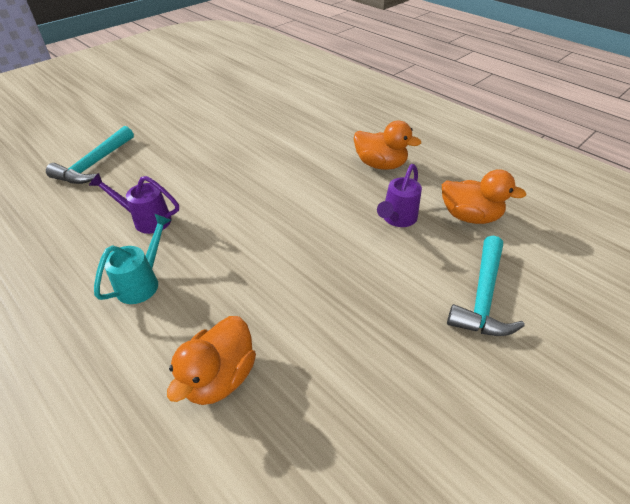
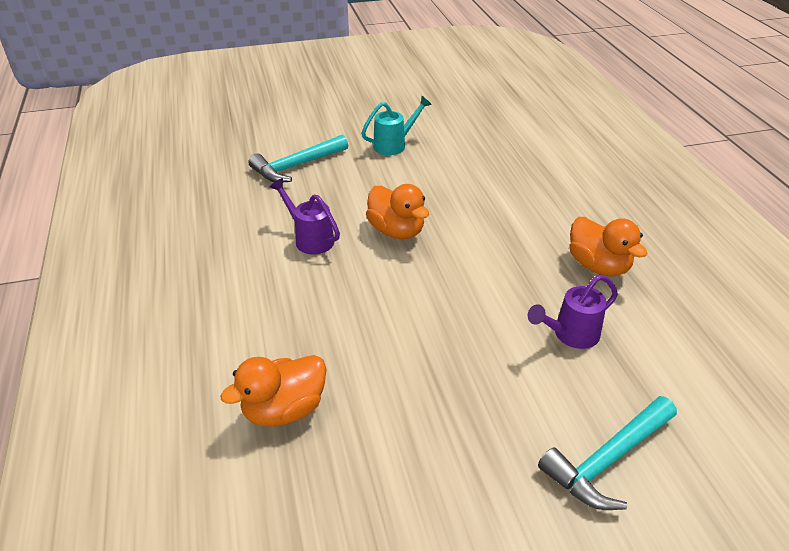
camera: 30 degrees right, 5 degrees down
(143, 282) = (272, 297): turquoise watering can -> turquoise watering can (394, 145)
(469, 216) = (666, 367): orange duck -> orange duck (396, 231)

